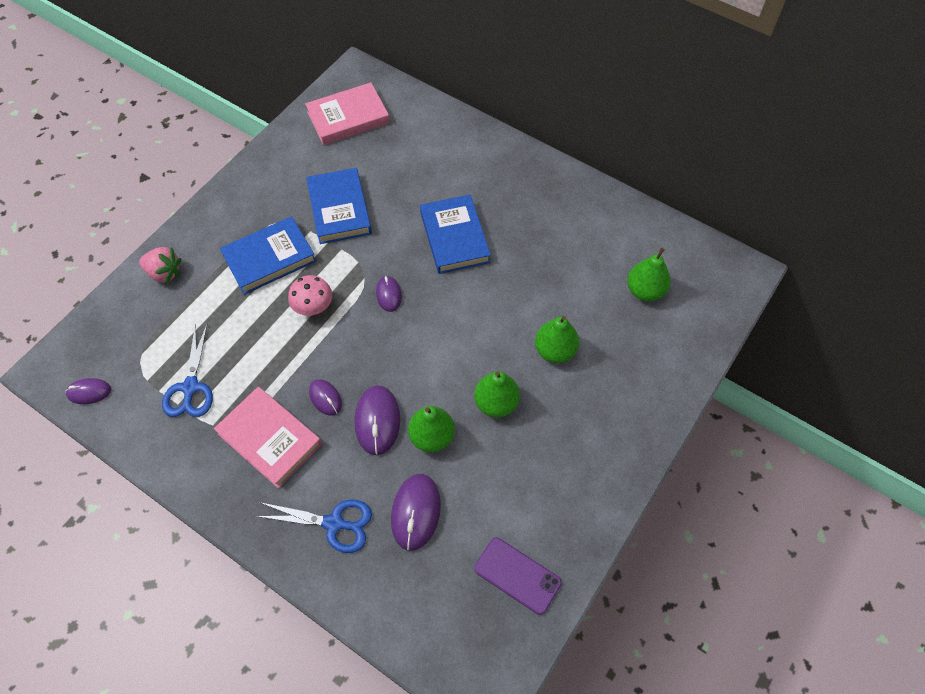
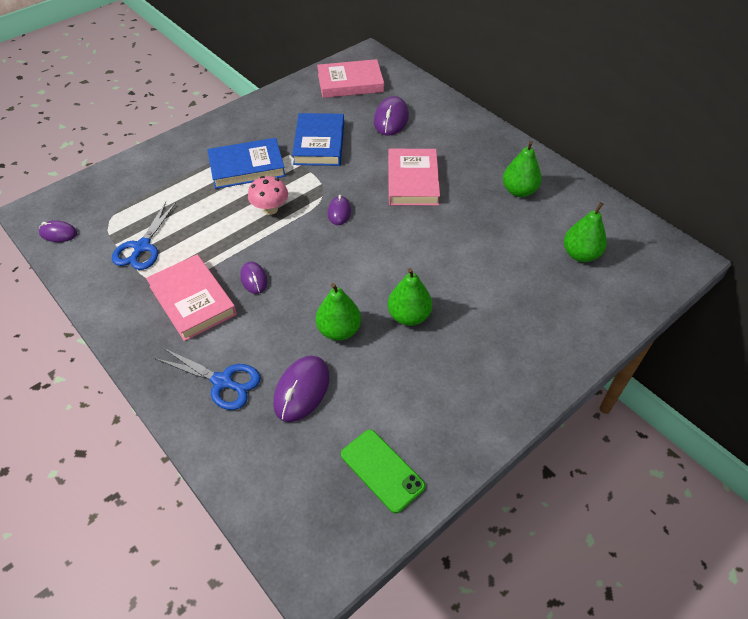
camera: 15 degrees right, 10 degrees down
(164, 273) = (157, 161): pink strawberry -> none
(377, 421) = (293, 307): purple mouse -> purple mouse (391, 119)
(454, 237) = (412, 181): blue book -> pink book
(517, 575) = (382, 470): purple phone -> green phone
(555, 350) = (478, 285): green pear -> green pear (519, 191)

